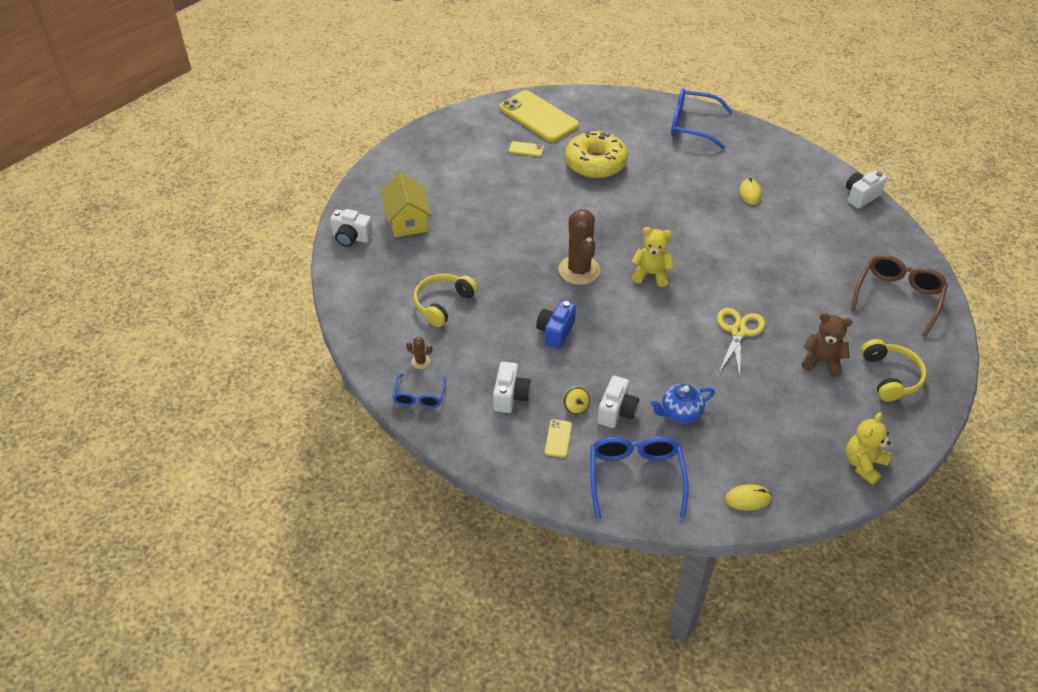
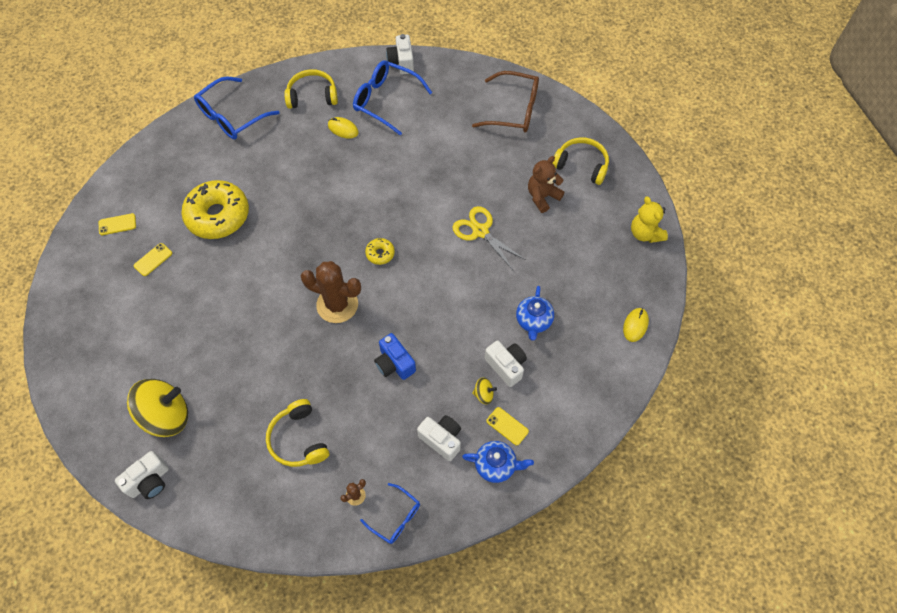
camera: 60 degrees left, 15 degrees up
(407, 220) = (166, 415): yellow house -> yellow spinning top
(514, 446) = (496, 465): none -> blue teapot
(538, 117) = (117, 224): yellow phone -> yellow phone, size x0.41
(635, 477) = (575, 390): blue glasses -> blue glasses (385, 100)
(651, 274) = (380, 253): yellow teddy bear -> yellow donut
(762, 159) = (312, 96): none -> yellow headphones
(898, 297) = (514, 110): brown glasses -> brown glasses turned 135 degrees clockwise

